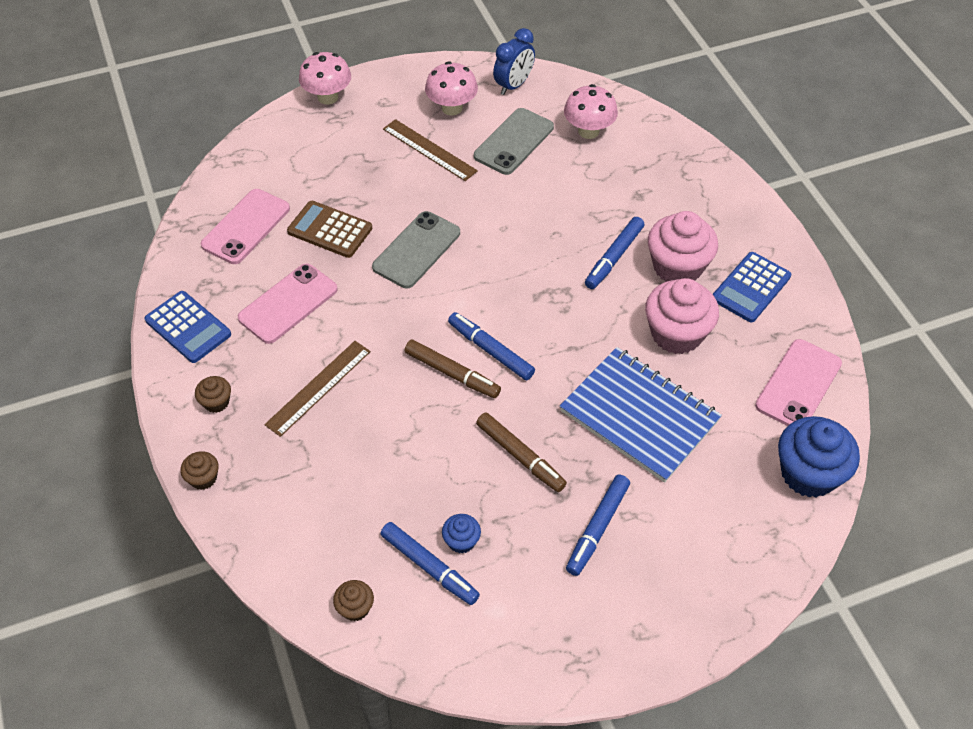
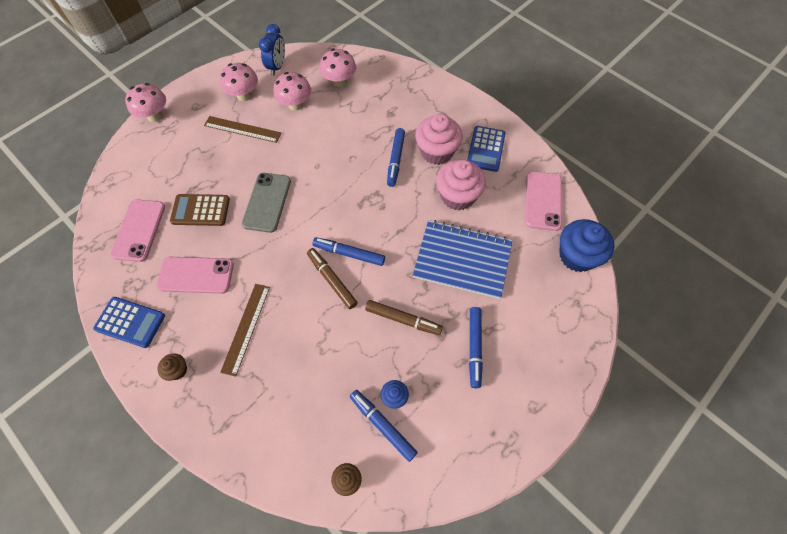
camera: 25 degrees left, 10 degrees up
(203, 478) = (194, 432): brown cupcake -> none
(288, 304) = (196, 275): pink phone -> pink phone turned 75 degrees clockwise
(429, 567) = (382, 425): blue marker -> blue marker turned 150 degrees counterclockwise
(452, 373) = (332, 280): brown marker -> brown marker turned 135 degrees counterclockwise
(513, 142) = (295, 105): grey phone -> pink mushroom

